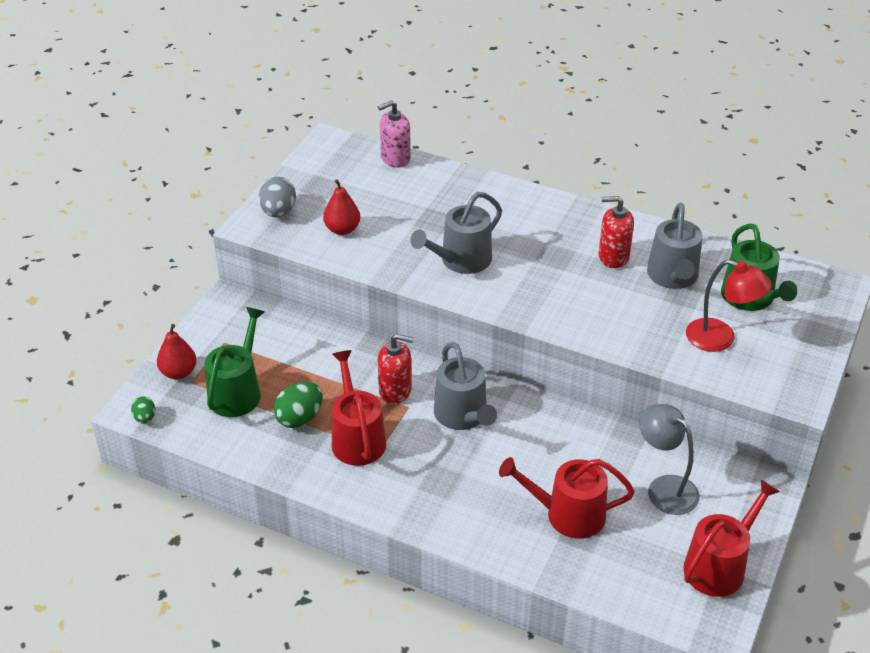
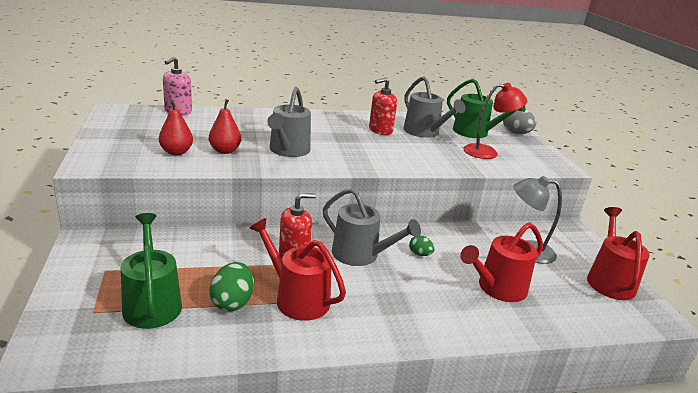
camera: 40 degrees left, 15 degrees down
(145, 418) = (61, 363): green egg -> green egg (420, 254)
(179, 372) = (73, 309): red pear -> red pear (225, 151)
(278, 212) = (107, 153): grey egg -> grey egg (516, 133)

